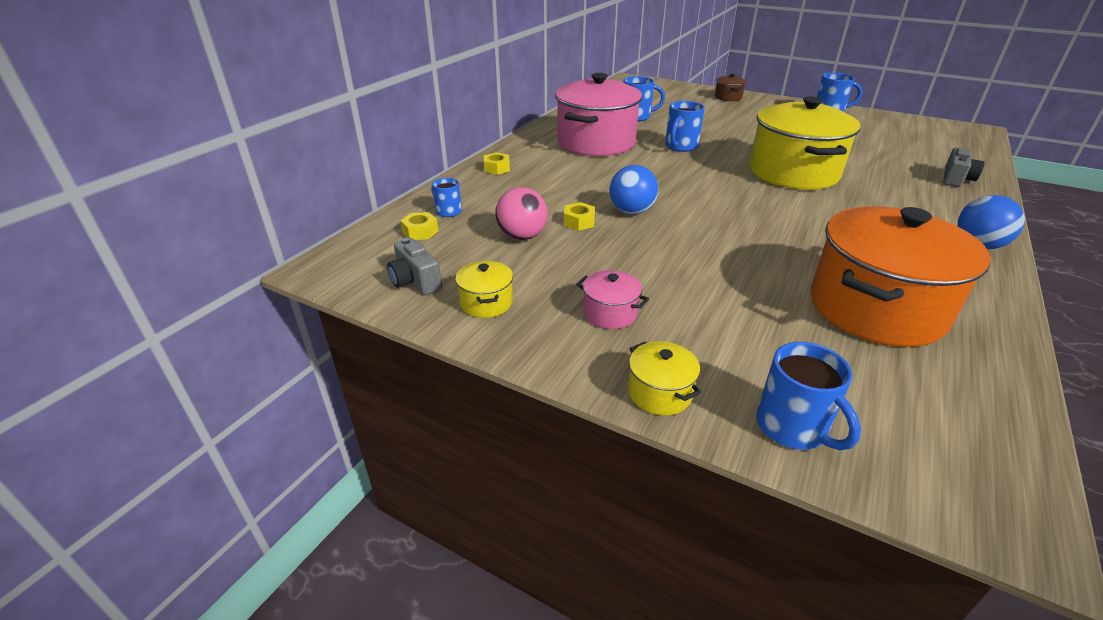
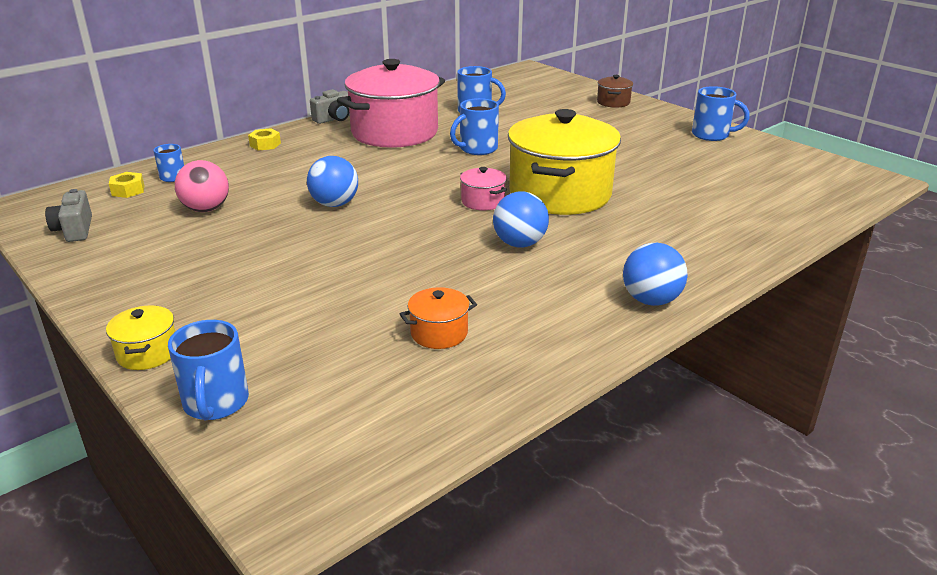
camera: 20 degrees right, 5 degrees down
(486, 303) = (107, 257): yellow pot -> none
(579, 222) = (273, 205): yellow nut -> none
(610, 313) = (193, 286): pink pot -> pink pot (483, 201)
(823, 218) = (519, 244): none -> blue ball
(876, 308) = (439, 333): orange pot -> orange pot, size x0.42
(956, 179) = (746, 230): grey camera -> grey camera (334, 119)

